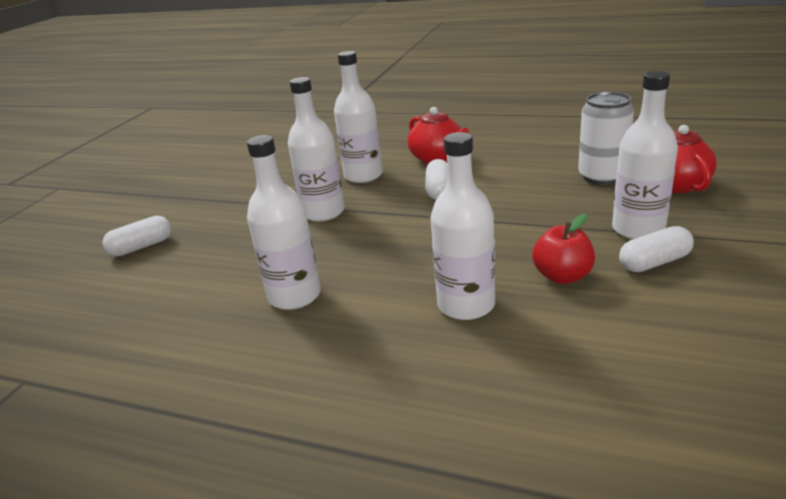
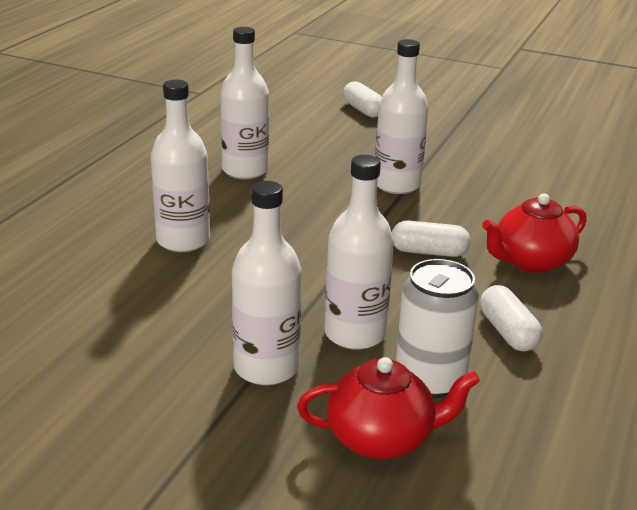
camera: 90 degrees right, 0 degrees up
(363, 176) = (487, 209): white bottle -> white bottle (355, 334)
(562, 276) = (198, 296): red apple -> none
(654, 262) = (189, 357): white capsule -> white capsule (508, 332)

